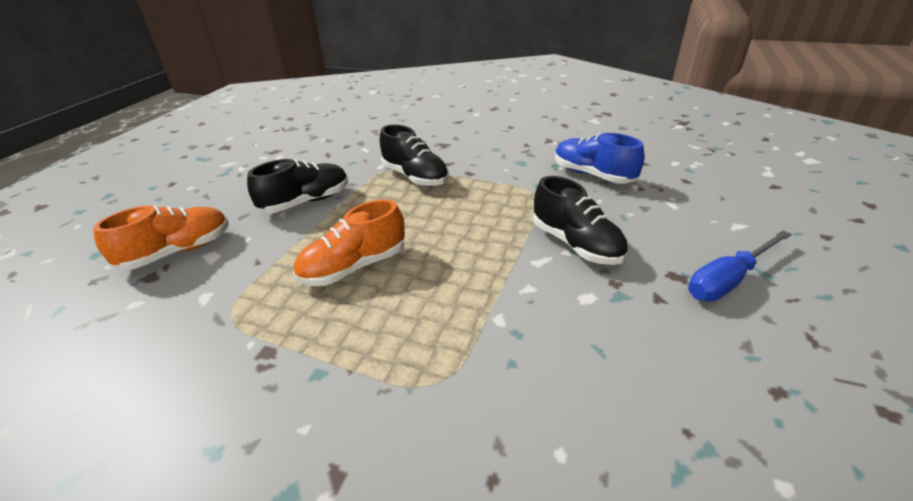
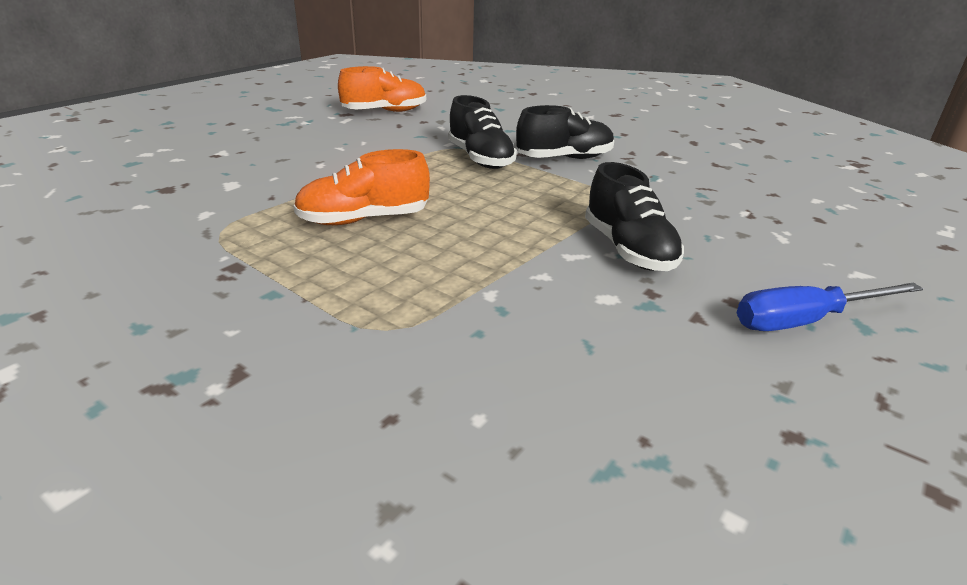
camera: 15 degrees right, 5 degrees down
(178, 252) = (203, 175): orange shoe -> orange shoe (385, 112)
(306, 202) = (350, 159): black shoe -> black shoe (564, 159)
(593, 175) = (696, 193): blue shoe -> none

